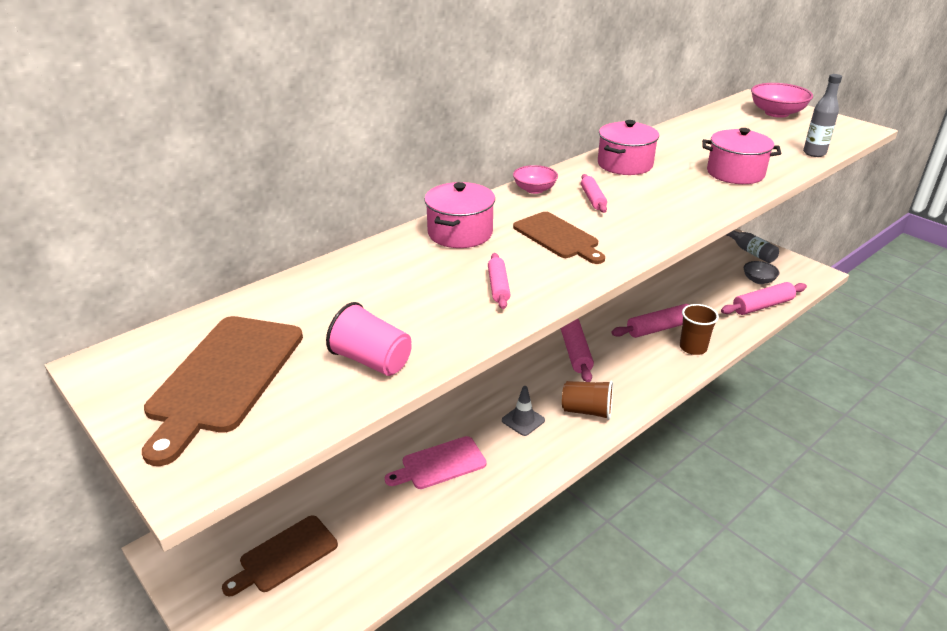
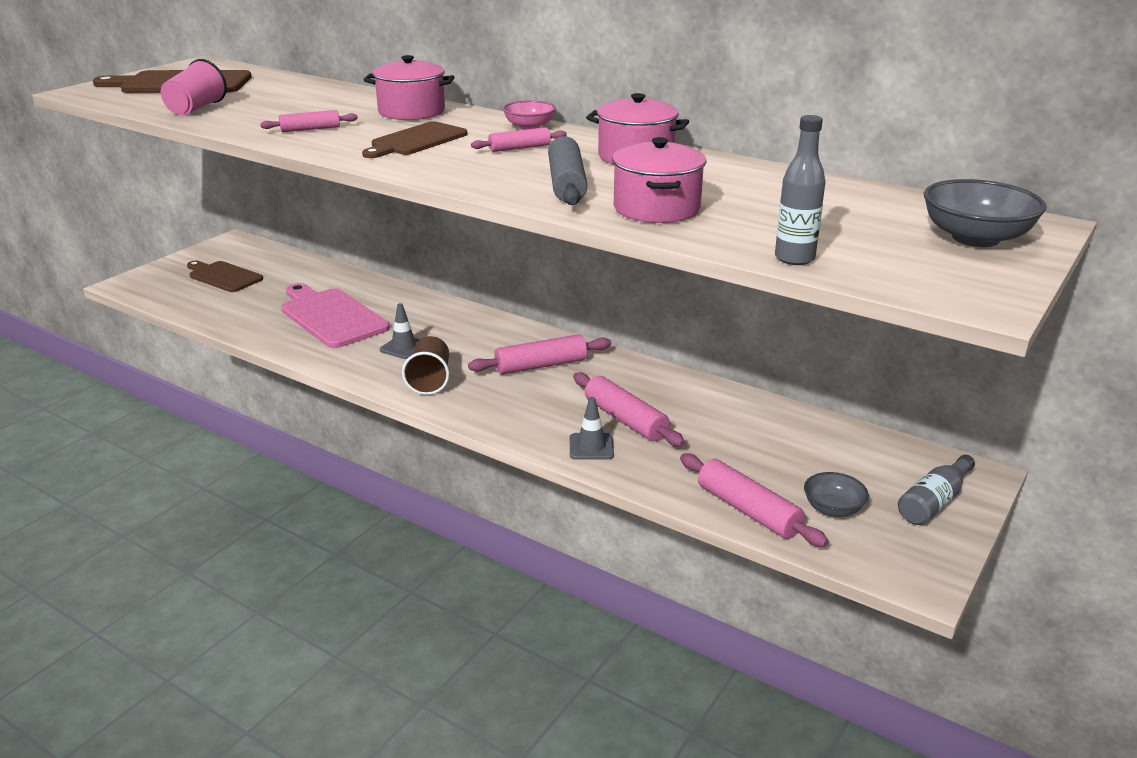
camera: 75 degrees right, 5 degrees down
(440, 464) = (331, 316): pink cutting board -> pink cutting board, size x1.51
(683, 192) = (566, 184): none -> grey rolling pin
(693, 347) = (591, 447): brown cup -> grey traffic cone
(776, 113) = (975, 238): pink bowl -> grey bowl

